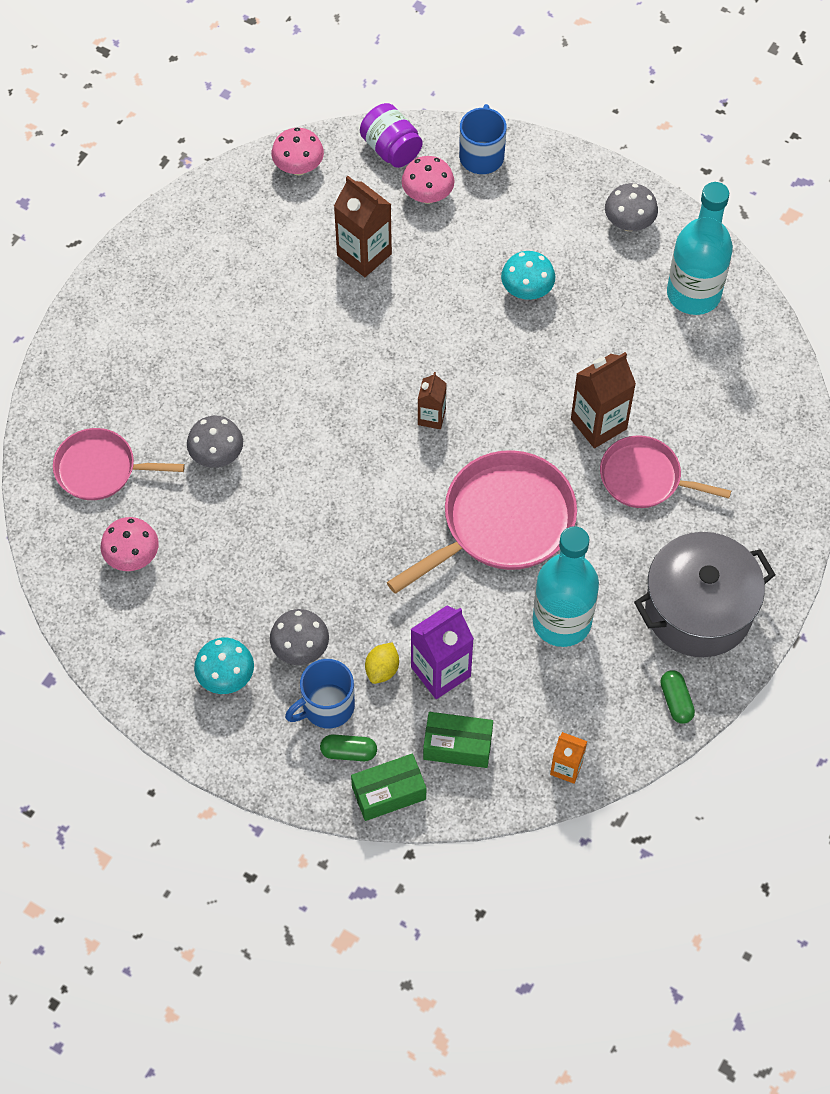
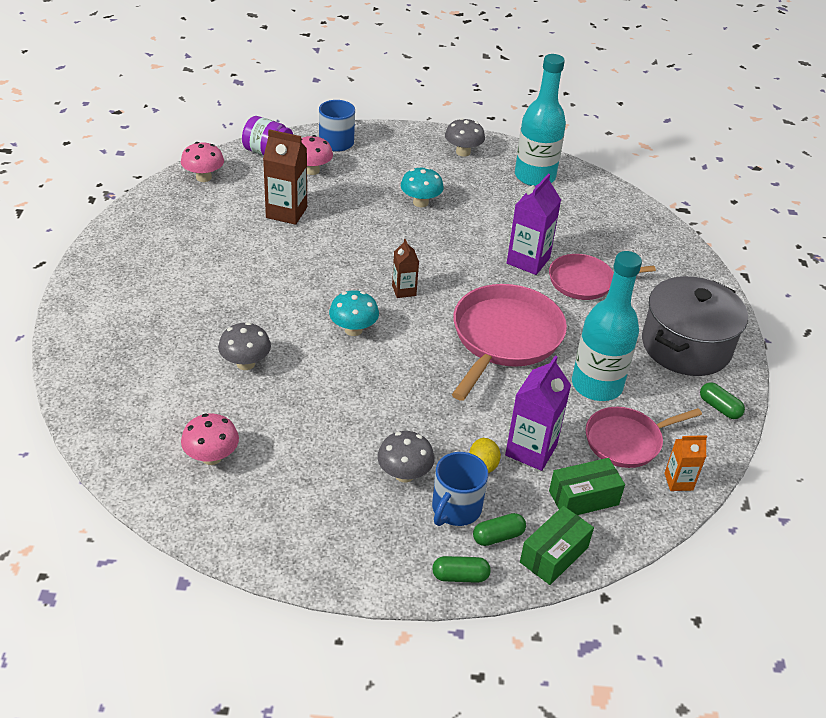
camera: 30 degrees left, 20 degrees down
(100, 469) = (145, 403): pink pan -> pink pan (626, 441)
(226, 677) = (352, 518): turquoise mushroom -> turquoise mushroom (353, 330)
(289, 777) = (460, 576): none -> green capsule
(598, 424) = (528, 261): brown carton -> purple carton

